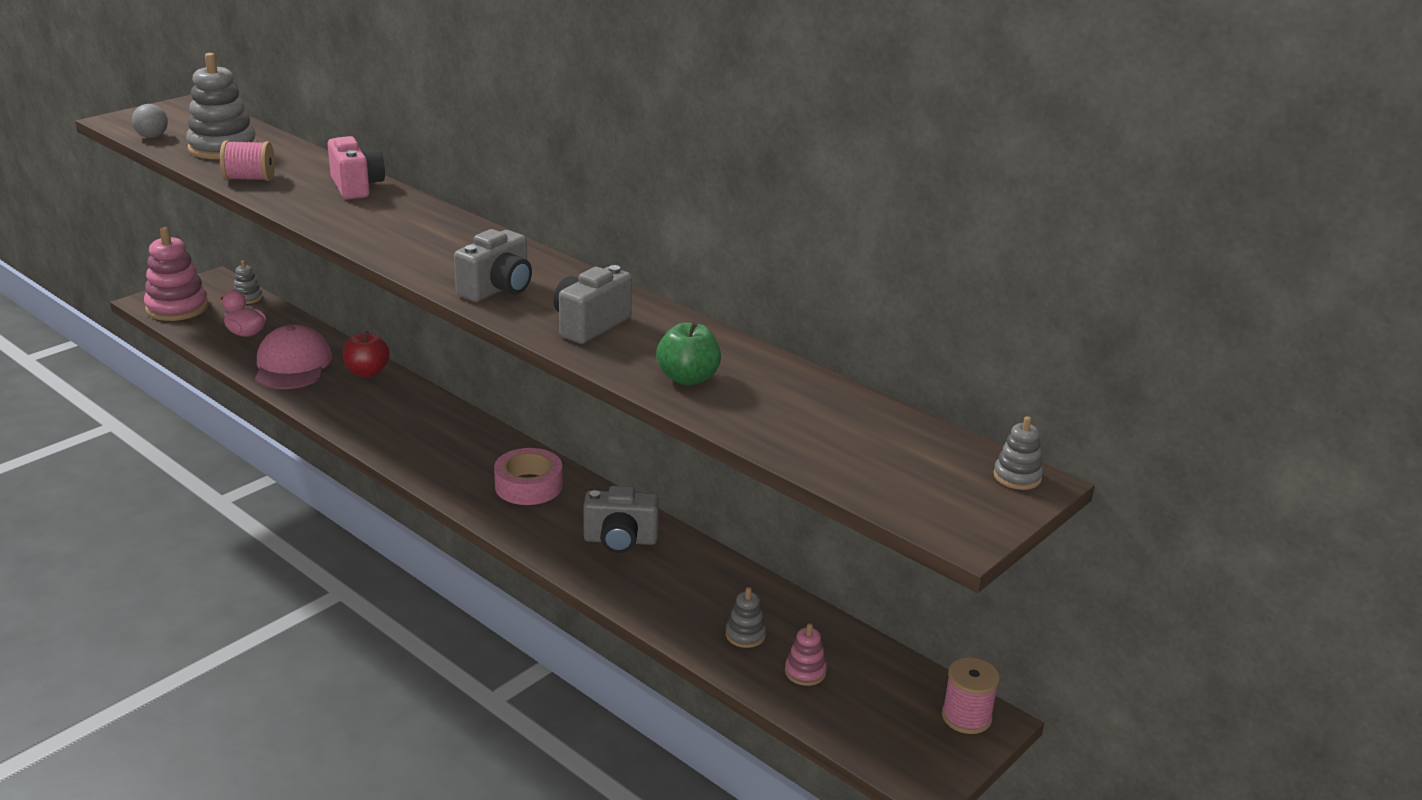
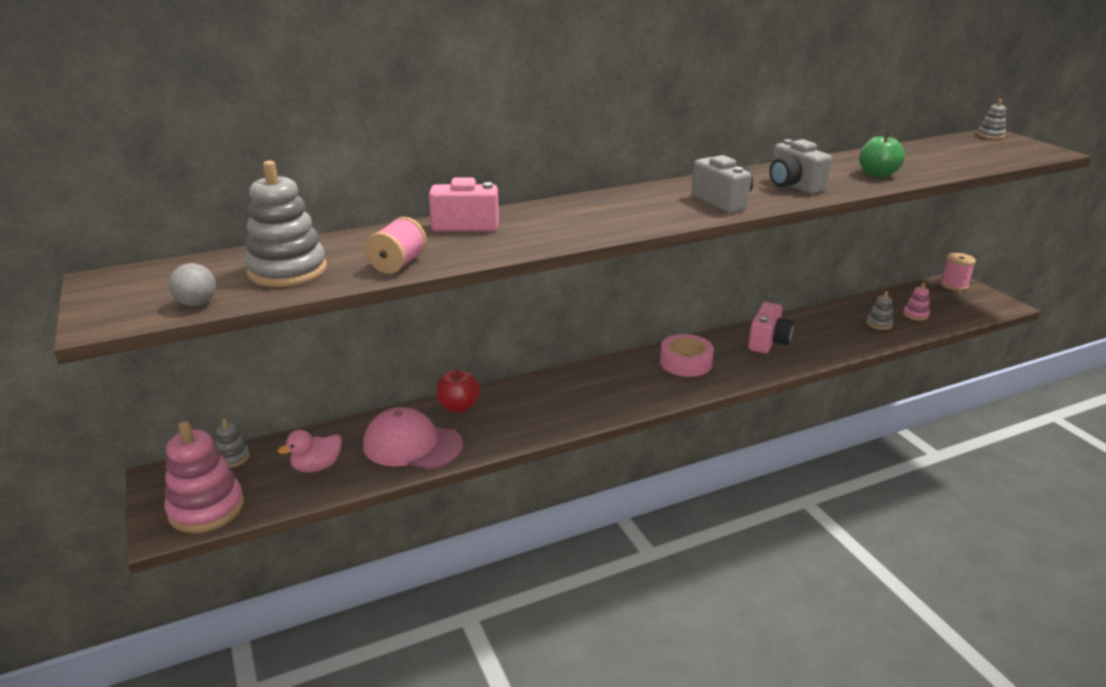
camera: 65 degrees left, 0 degrees up
(620, 540) = (768, 342): grey camera -> pink camera

